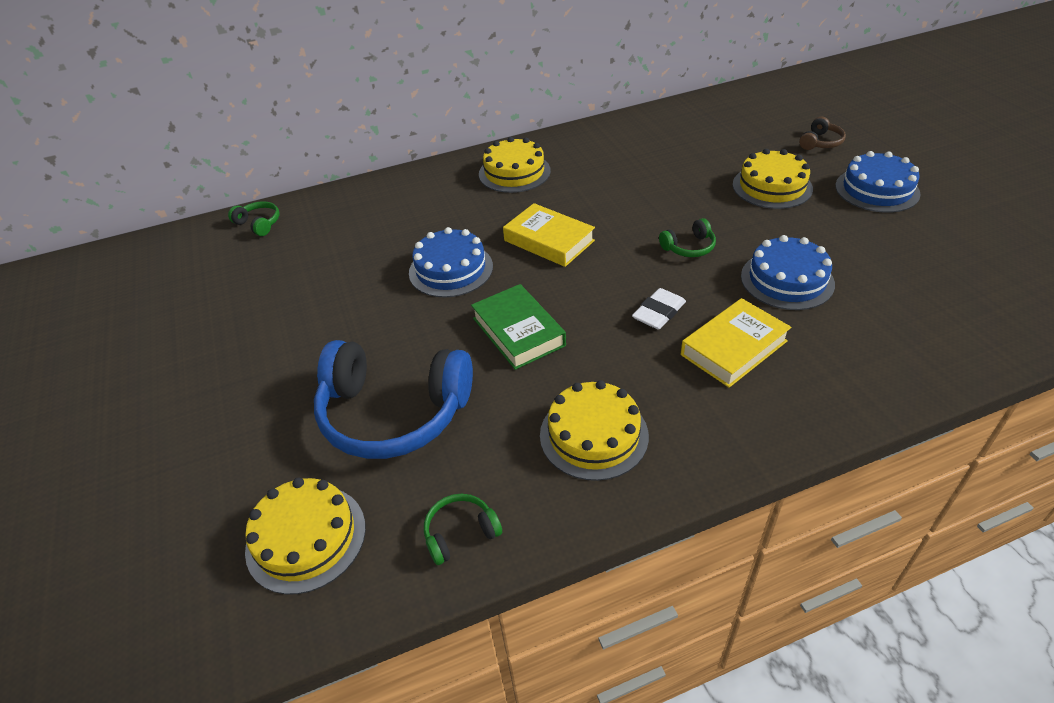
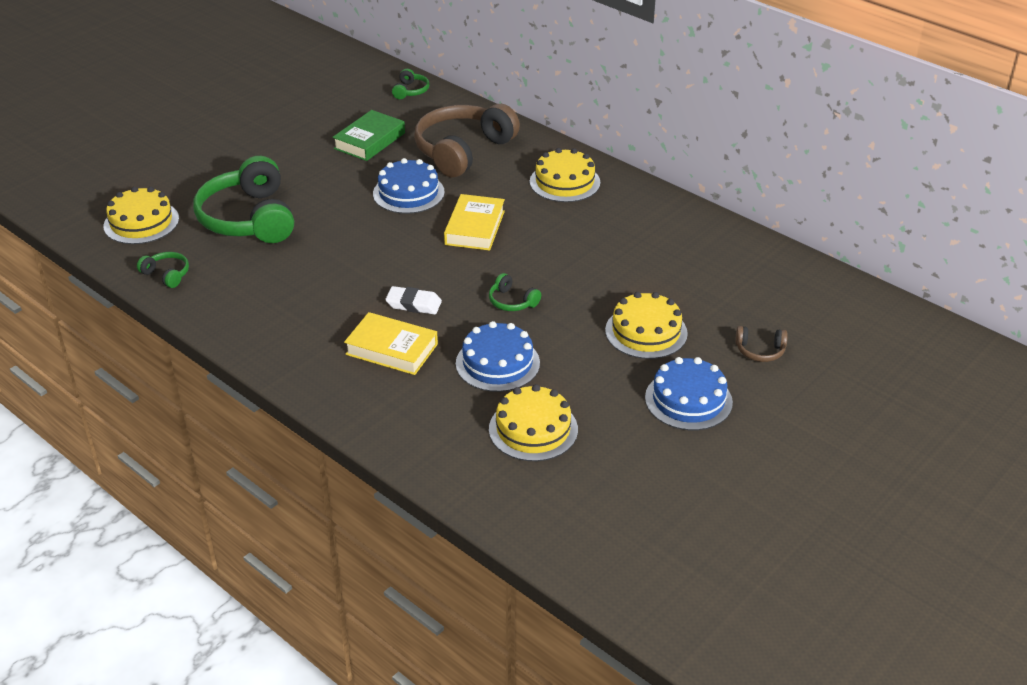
camera: 60 degrees right, 5 degrees down
(394, 413) = (249, 218): blue headphones -> green headphones
(407, 216) = (463, 151): none -> brown headphones
(518, 332) = (354, 244): green book -> green book (369, 141)
(593, 435) = (268, 304): yellow cake -> yellow cake (533, 429)

